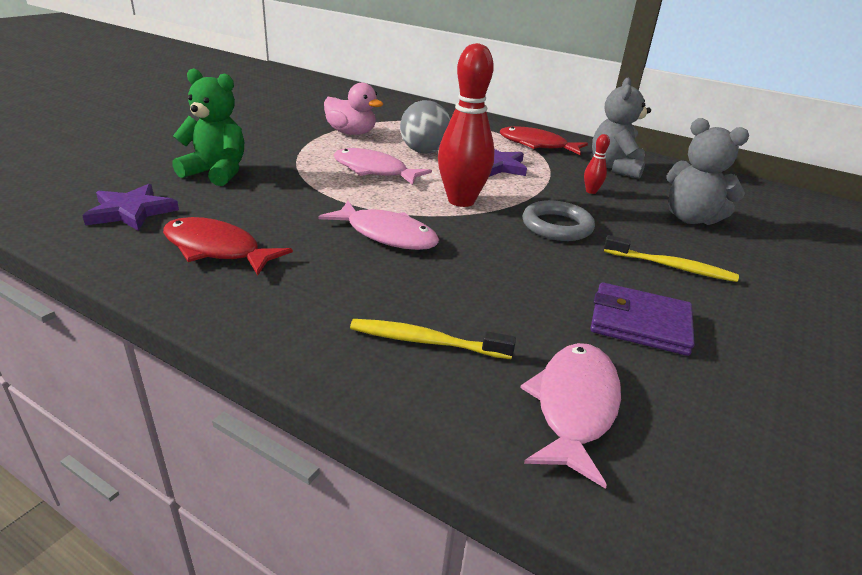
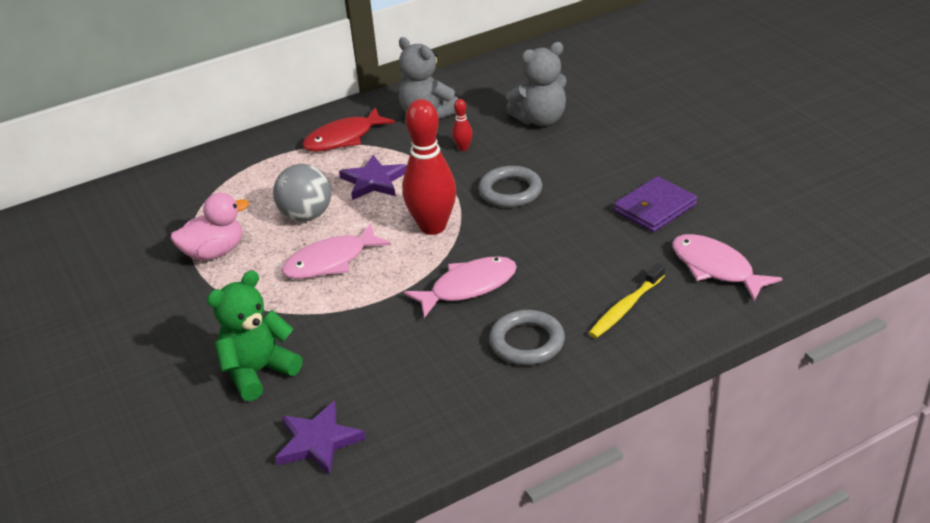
camera: 55 degrees left, 5 degrees up
(217, 249) = (434, 391): red fish -> none
(319, 285) = (527, 342): none -> grey ring
(670, 266) = (599, 163): yellow toothbrush -> none

